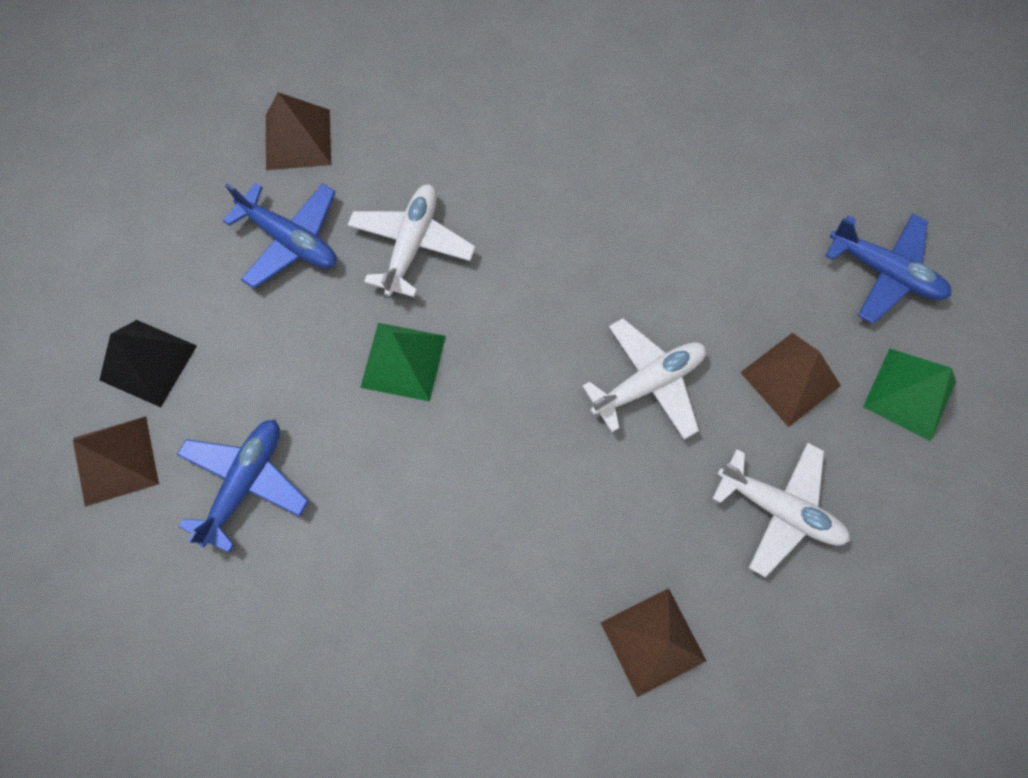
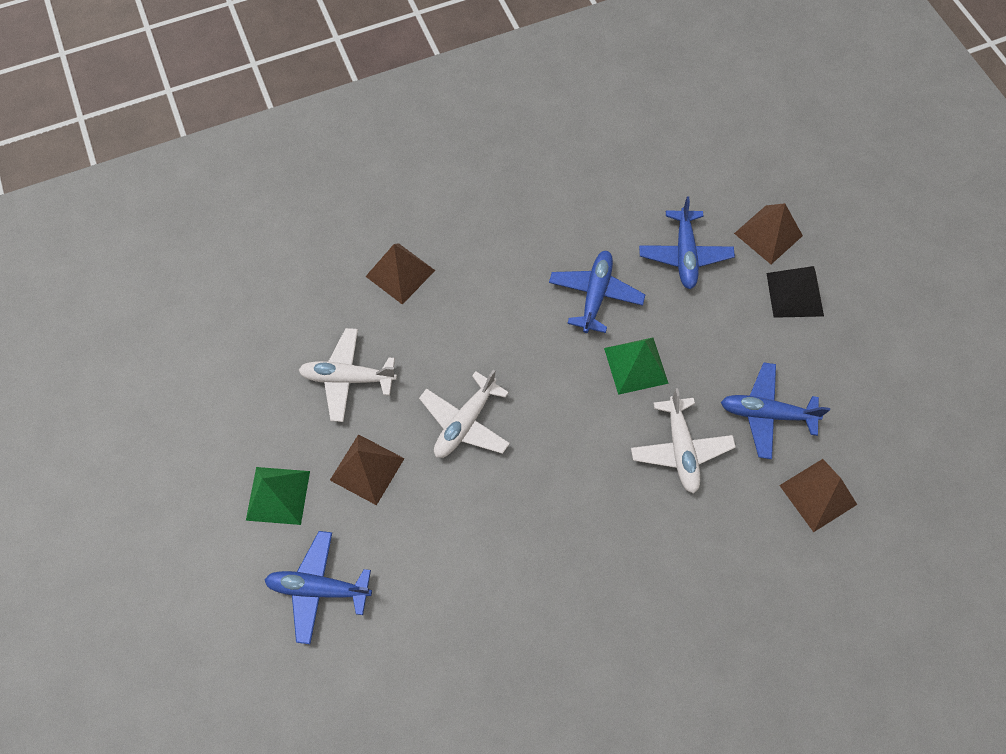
camera: 155 degrees right, 5 degrees down
(398, 479) = (595, 295): none -> blue plane

